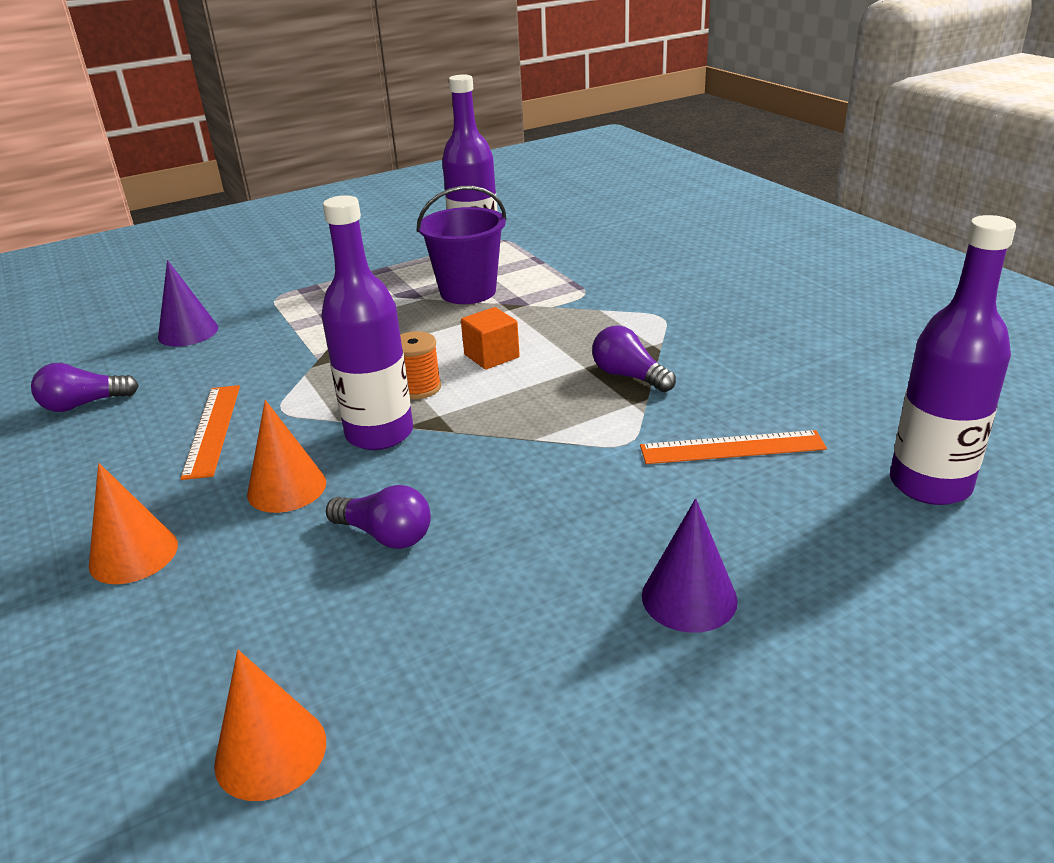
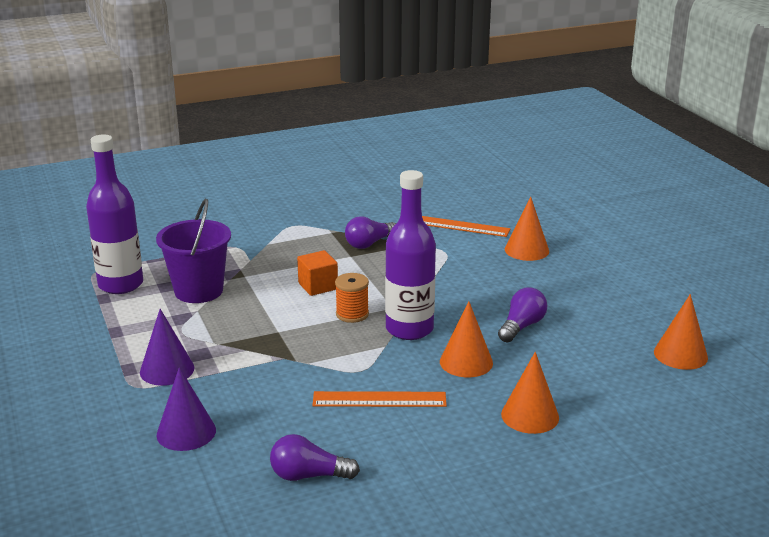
camera: 85 degrees left, 5 degrees down
(84, 404) = (308, 475): purple light bulb -> purple light bulb turned 105 degrees clockwise
(668, 528) = (526, 250): none -> orange cone
(689, 597) = (578, 251): purple cone -> purple cone (167, 370)
(732, 448) = (459, 226): orange ruler -> orange ruler turned 75 degrees counterclockwise
(930, 484) = (502, 189): purple bottle -> none

